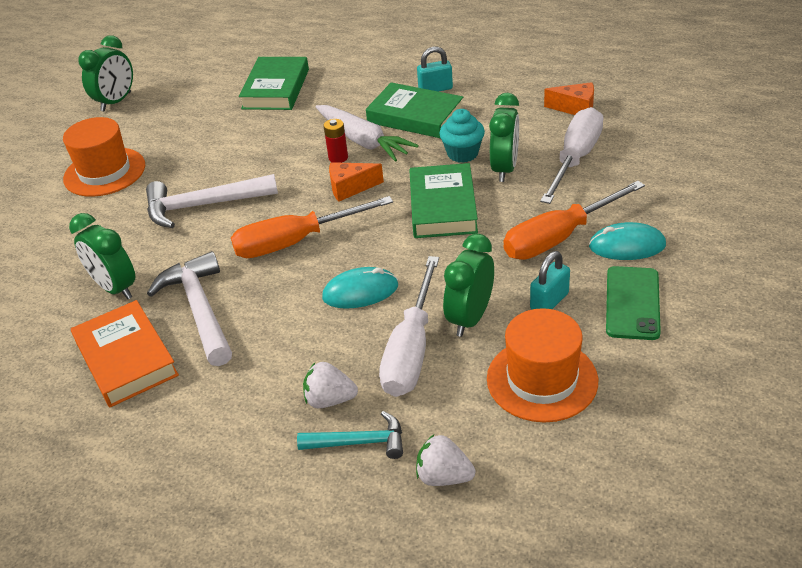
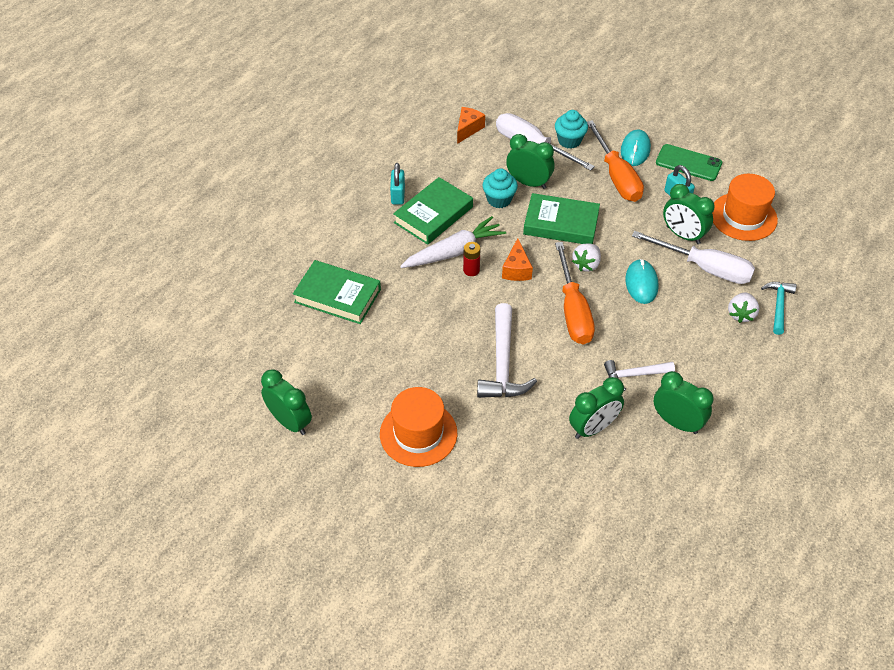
camera: 80 degrees left, 10 degrees up
(126, 358) = (677, 422): orange book -> green clock
(200, 309) = (634, 375): white hammer -> white hammer, size x0.60
(444, 477) = (809, 274): white strawberry -> white strawberry (586, 264)
(606, 186) = (569, 141): none -> turquoise cupcake

